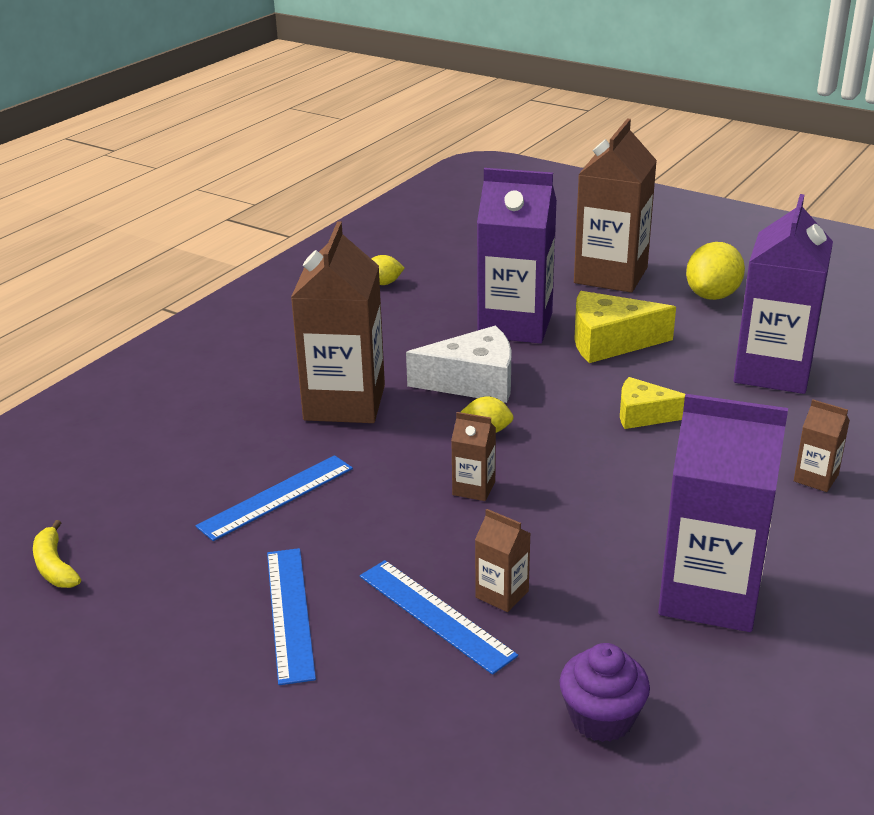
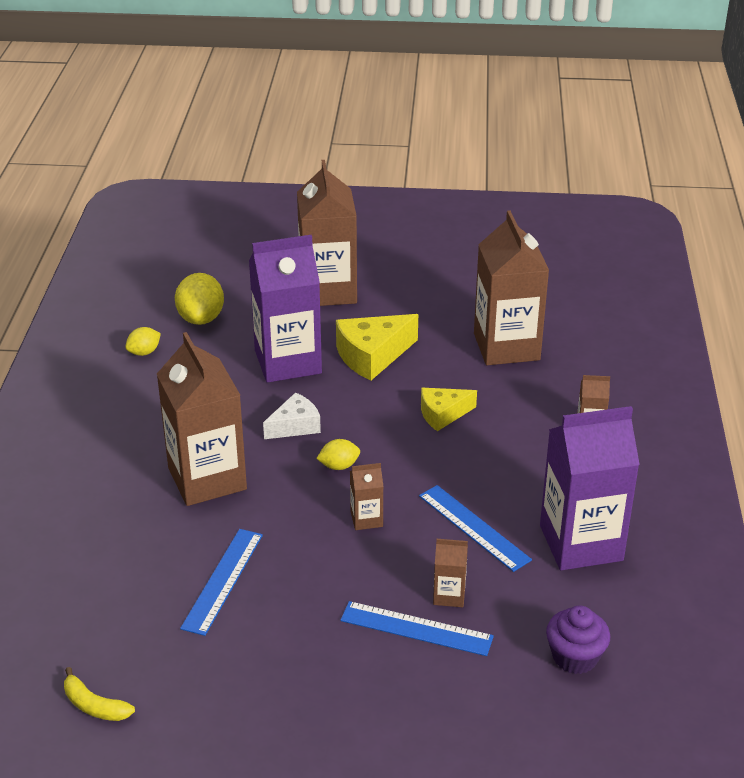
camera: 30 degrees left, 5 degrees up
(290, 613) = (313, 668): blue ruler -> blue ruler (474, 527)
(473, 382) = (295, 426): white cheese -> white cheese, size x0.63
(712, 295) = (419, 289): yellow lemon -> yellow lemon (201, 318)
(773, 371) = (506, 347): purple carton -> brown carton

